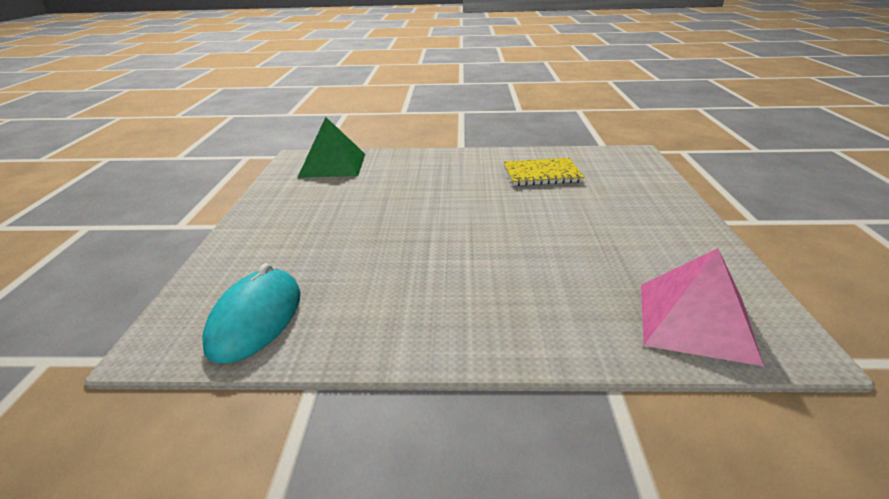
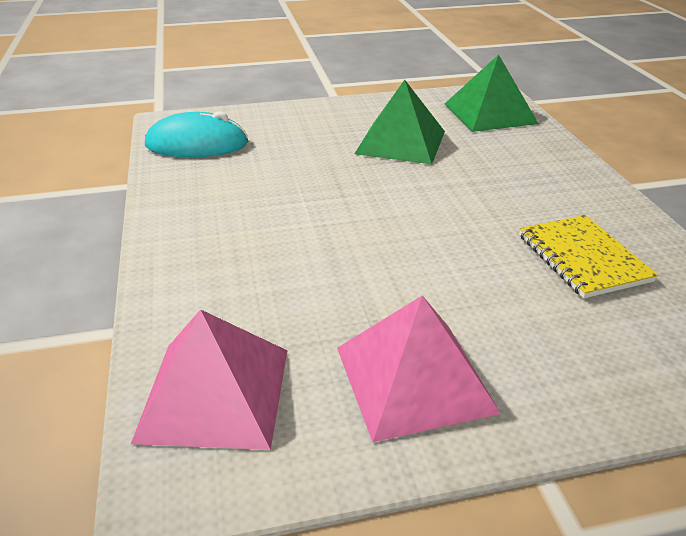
camera: 75 degrees right, 5 degrees up
(352, 204) = (400, 142): none -> green pyramid
(661, 241) = (414, 379): none -> pink pyramid

